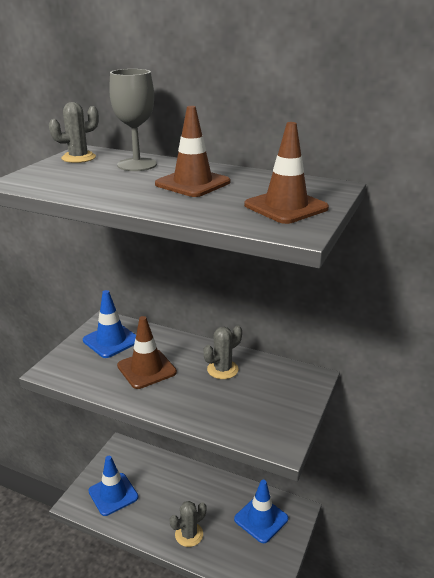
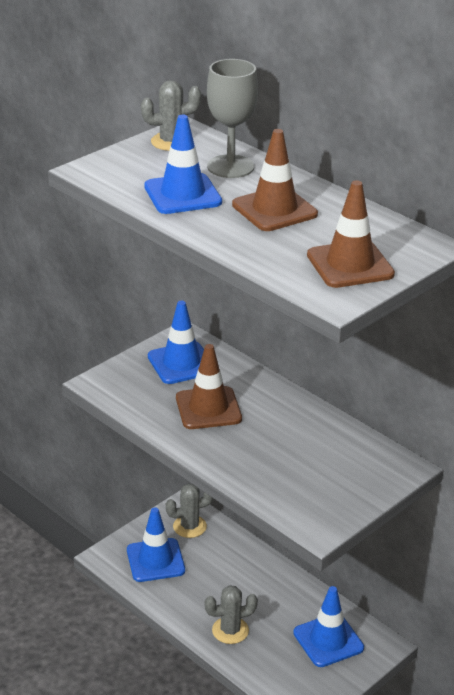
camera: 20 degrees right, 5 degrees up
(108, 185) = (182, 194): none -> blue traffic cone
(222, 369) = (298, 431): grey cactus -> grey cactus (189, 526)

